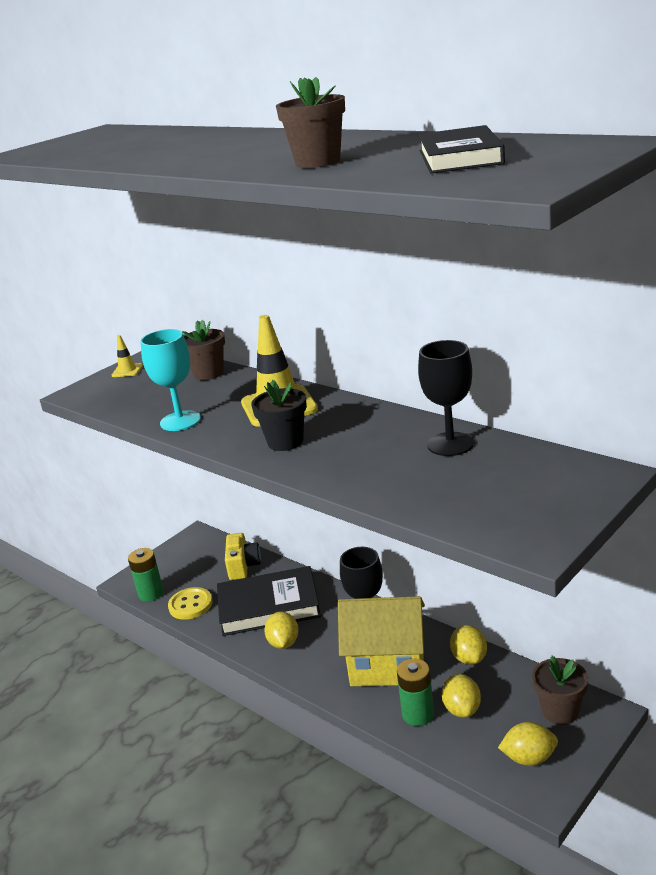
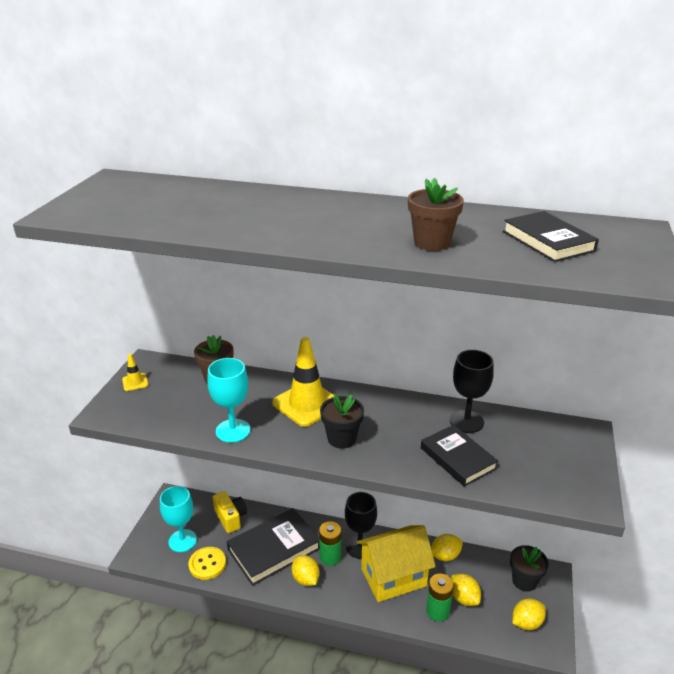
camera: 30 degrees left, 5 degrees up
(151, 594) = (165, 562): green battery -> green battery (330, 557)
(180, 578) = (182, 541): none -> turquoise goblet
(402, 478) = (457, 458): none -> black book
(469, 658) = (445, 556): yellow lemon -> yellow lemon turned 75 degrees counterclockwise
(560, 711) = (524, 581): brown flower pot -> black flower pot

